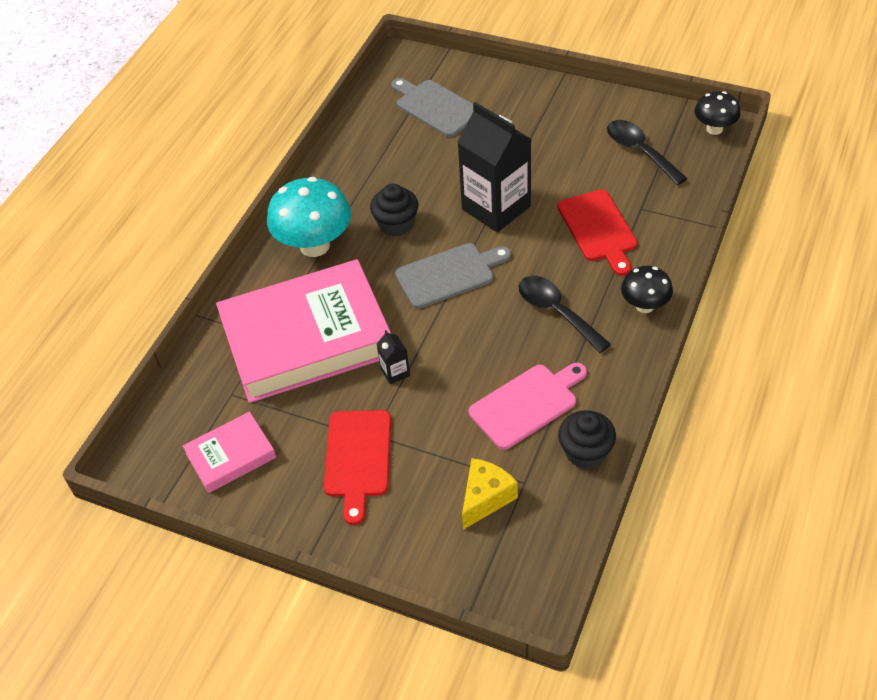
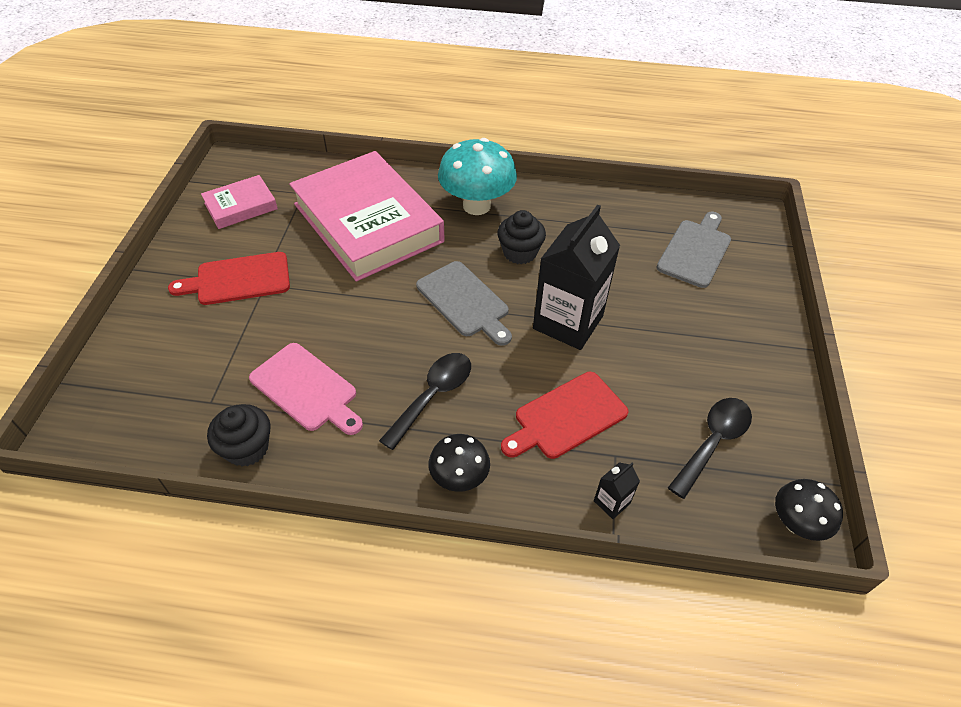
camera: 70 degrees right, 0 degrees up
(231, 456) = (241, 206): pink book -> pink book turned 75 degrees counterclockwise
(395, 372) = (336, 285): black carton -> black carton (611, 502)
(485, 498) = (192, 375): yellow cheese -> none

